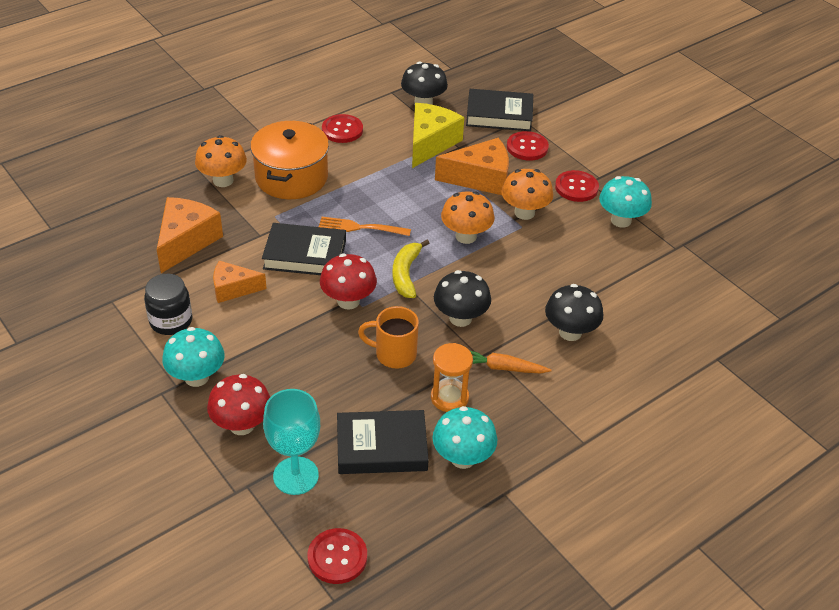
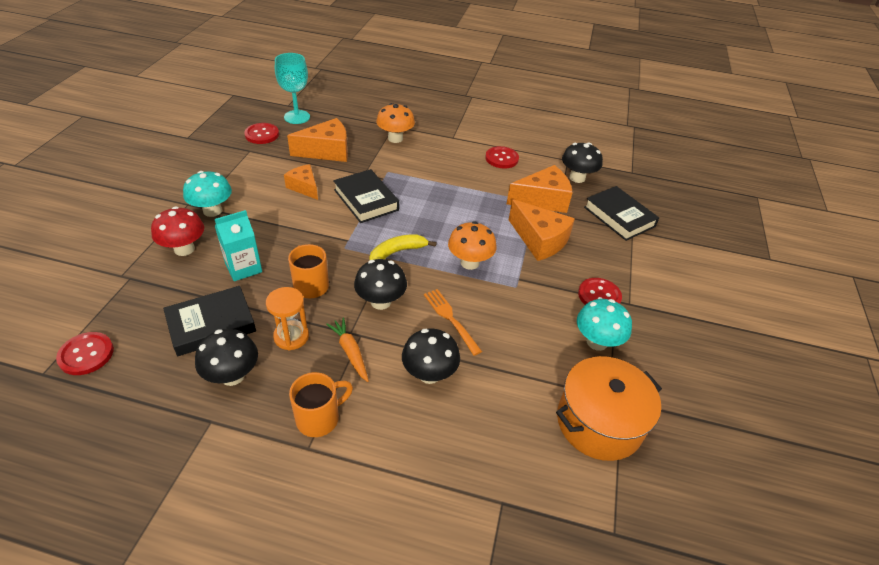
camera: 50 degrees right, 0 degrees up
(171, 321) = (252, 178): black jar -> none
(291, 177) = (431, 161): orange pot -> orange pot (599, 422)
(296, 476) = (154, 295): turquoise goblet -> turquoise goblet (297, 117)
(320, 391) = (243, 268): none -> turquoise carton
(348, 301) = (342, 239): red mushroom -> none
(360, 227) = (419, 210): orange fork -> orange fork (450, 319)
(381, 447) = (211, 324): black book -> black book turned 75 degrees counterclockwise
(430, 143) = (542, 200): yellow cheese -> orange cheese
(462, 458) = (232, 376): turquoise mushroom -> black mushroom
(524, 212) = (533, 281): orange mushroom -> none
(527, 147) = (605, 247): red button -> red button (262, 134)
(559, 421) = (319, 418): none -> orange mug

